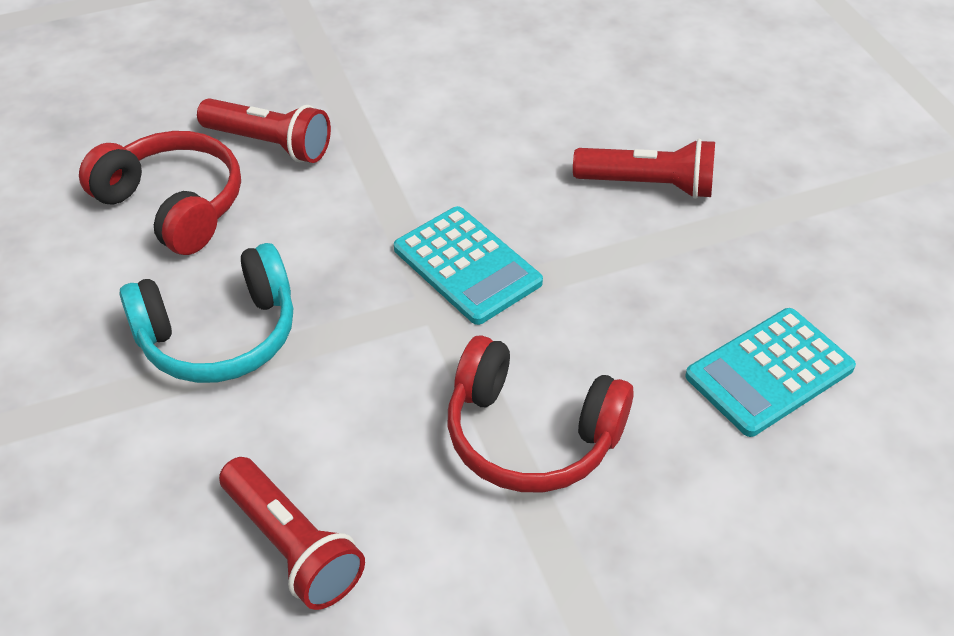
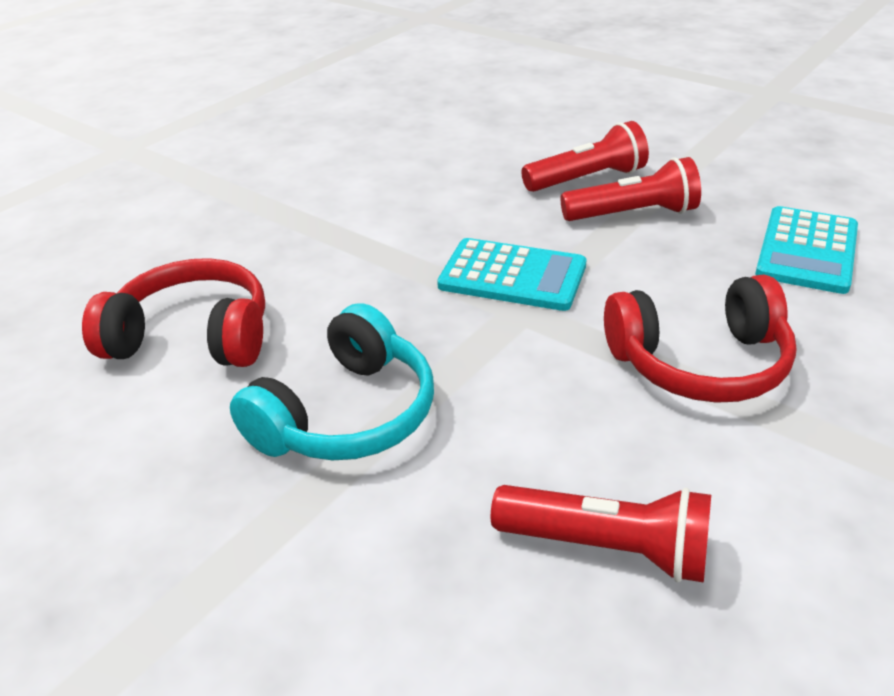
camera: 30 degrees left, 10 degrees down
(269, 144) = (244, 261): red flashlight -> red flashlight (633, 214)

